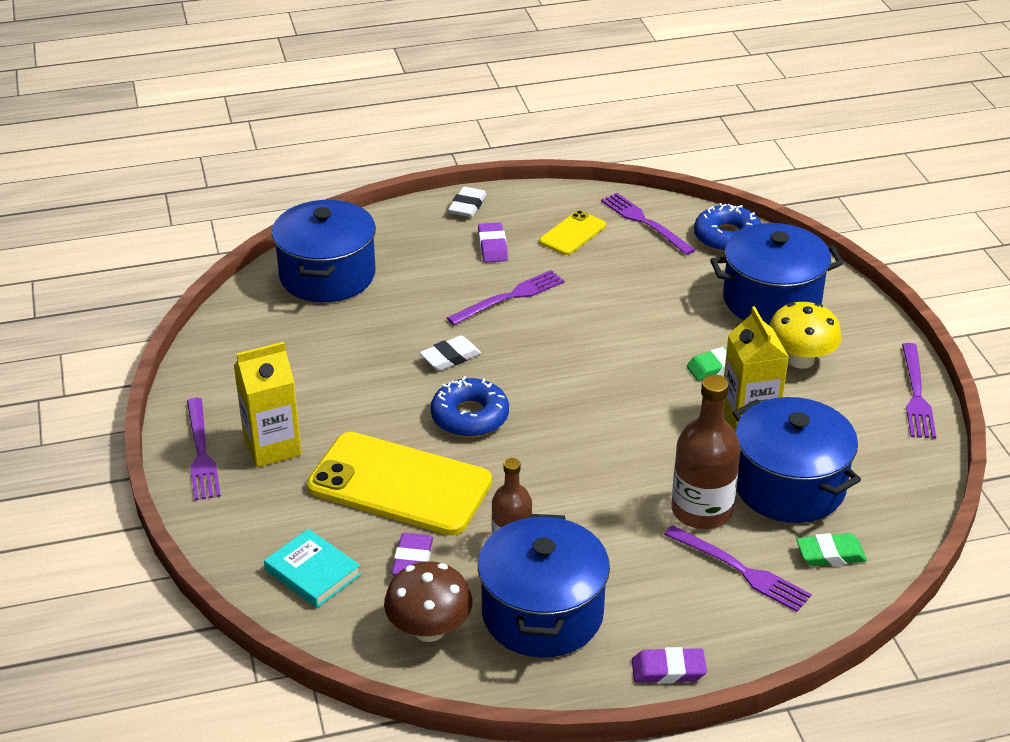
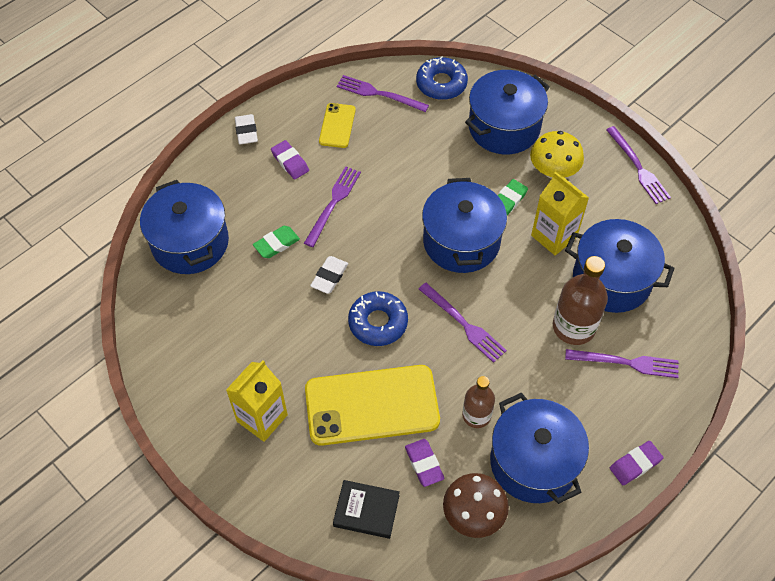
camera: 30 degrees left, 20 degrees up
(201, 452) = (214, 449): purple fork -> purple fork (463, 324)
(312, 572) = (366, 510): turquoise book -> black book
(630, 382) = (461, 241): none -> blue pot
(830, 554) = (668, 322): green eraser -> green eraser (276, 244)

